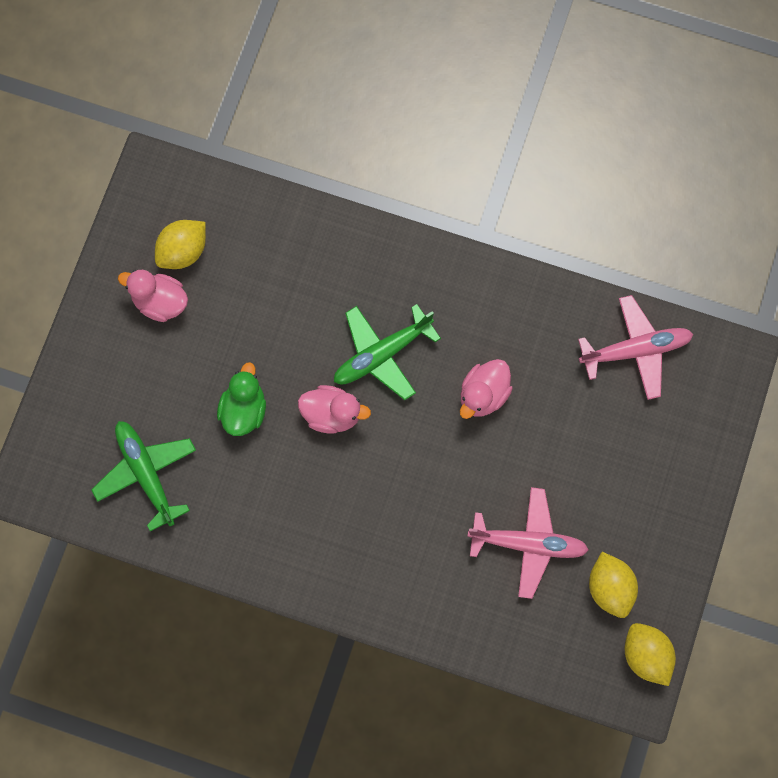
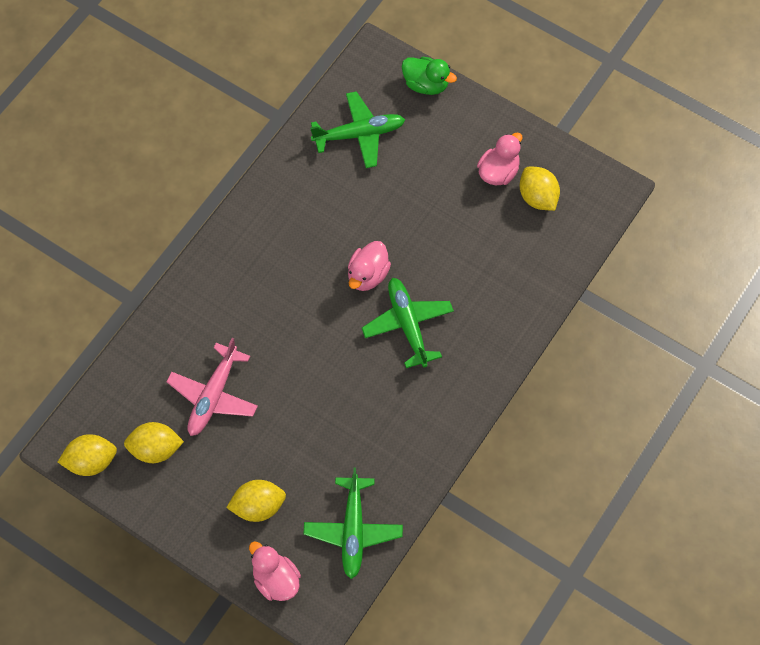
camera: 105 degrees right, 10 degrees down
(244, 410) = (390, 212): green duck -> green duck (426, 84)
(483, 395) = (350, 395): pink duck -> pink duck (276, 580)
(636, 350) = (353, 530): pink plane -> green plane
(640, 456) = (258, 507): none -> yellow lemon

